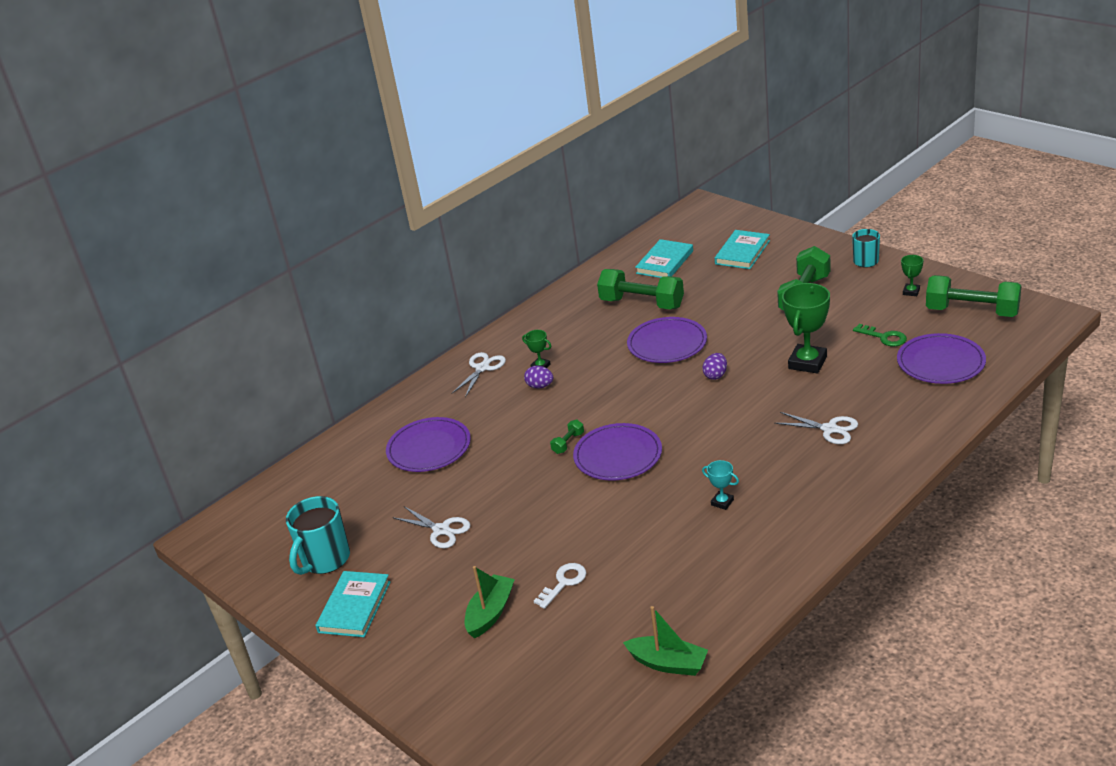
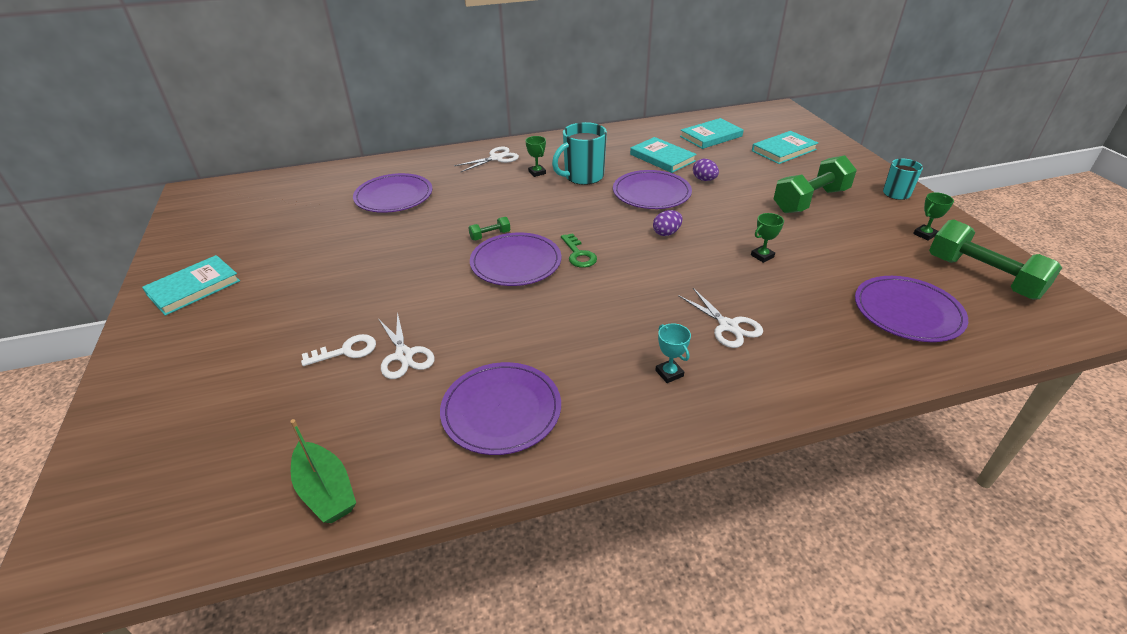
camera: 25 degrees right, 5 degrees up
(325, 559) = (228, 243): turquoise mug -> turquoise mug (583, 177)
(441, 530) = (323, 259): white scissors -> white scissors (404, 355)
(490, 613) = (264, 346): green boat -> none
(540, 386) = (520, 186): purple egg -> purple egg (704, 180)
(642, 303) = (662, 158): green dumbbell -> turquoise book
(722, 502) = (556, 347): turquoise trophy -> turquoise trophy (669, 373)
(729, 560) = (501, 410): none -> purple plate
(807, 363) = (762, 256): green trophy -> green trophy, size x0.49
(884, 337) = (861, 264): green key -> green key (578, 254)

